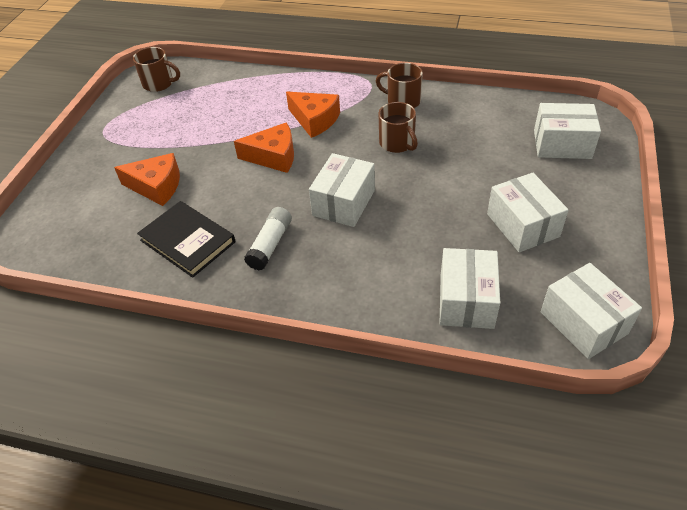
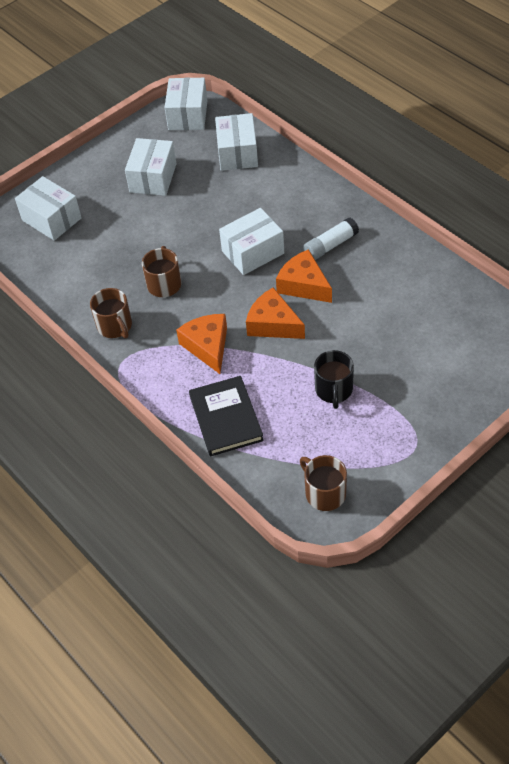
camera: 145 degrees left, 5 degrees up
(157, 186) = (391, 344): orange cheese -> orange cheese (303, 285)
(187, 241) = (390, 278): black book -> black book (226, 418)
(188, 136) = (334, 390): none -> black mug
(466, 301) = (237, 153): white box -> white box turned 45 degrees counterclockwise

